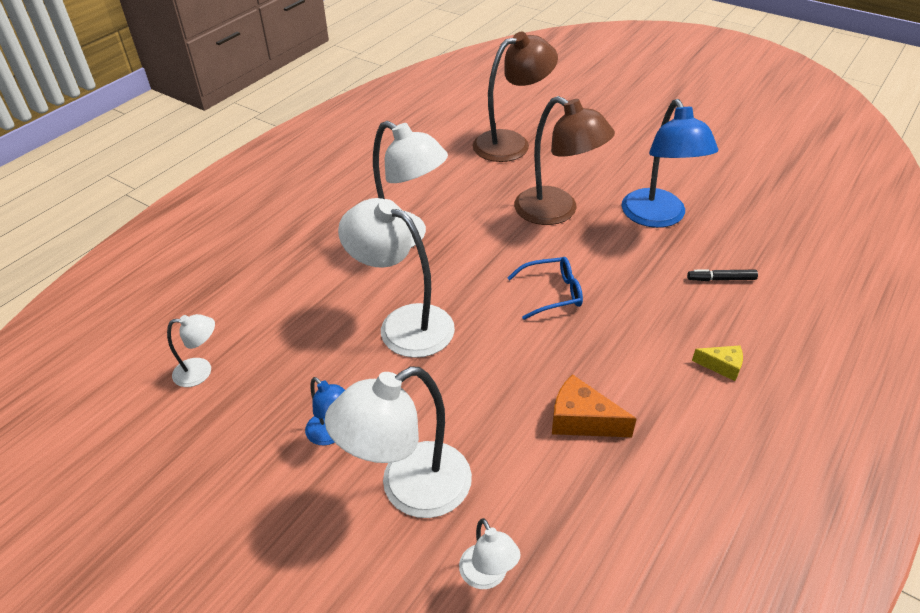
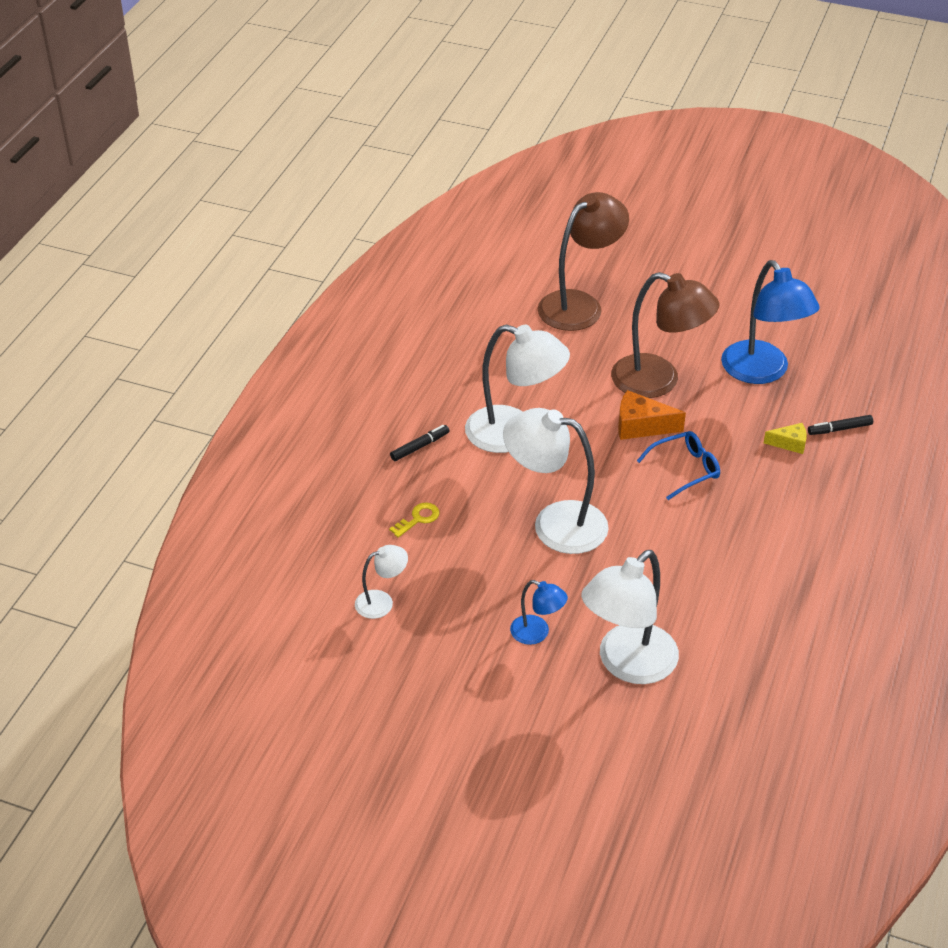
camera: 15 degrees left, 0 degrees up
(279, 298) = (418, 519): none -> yellow key
(316, 236) = (419, 447): none -> black marker
(487, 576) = (719, 715): white lamp -> none
(582, 420) = (752, 581): orange cheese -> orange cheese (641, 426)
(722, 366) = (860, 513): yellow cheese -> yellow cheese (789, 443)

